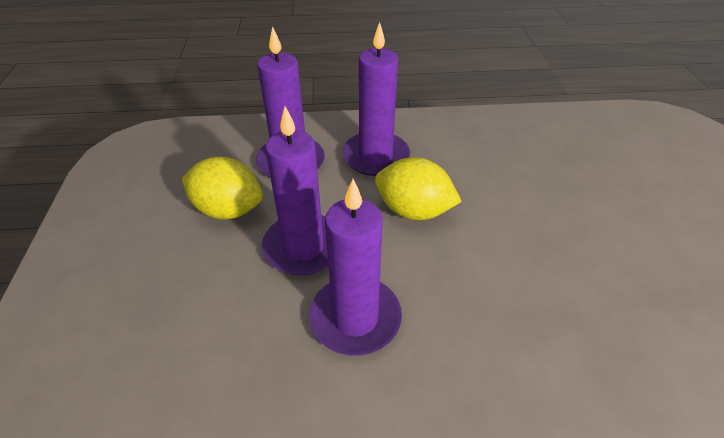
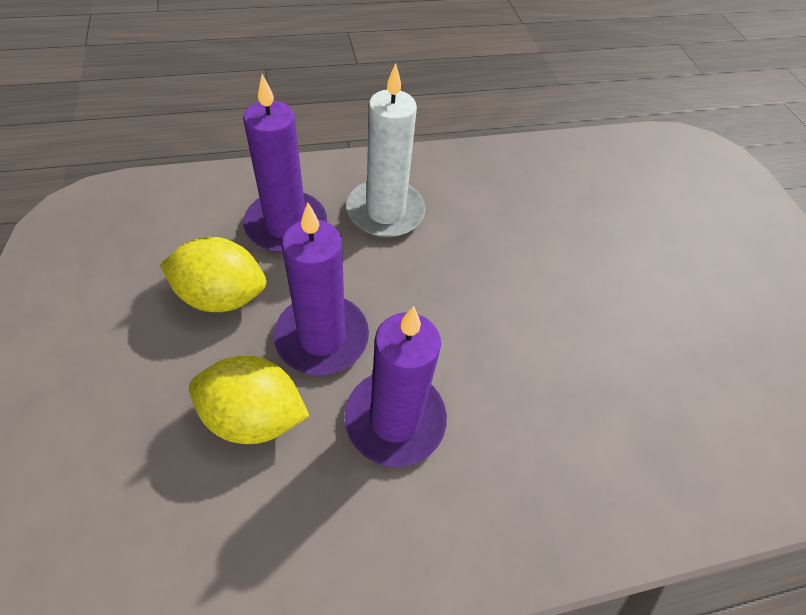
camera: 15 degrees left, 10 degrees up
(375, 157) = (385, 212): purple candle -> white candle
(413, 210) = (438, 279): yellow lemon -> yellow lemon (254, 416)

